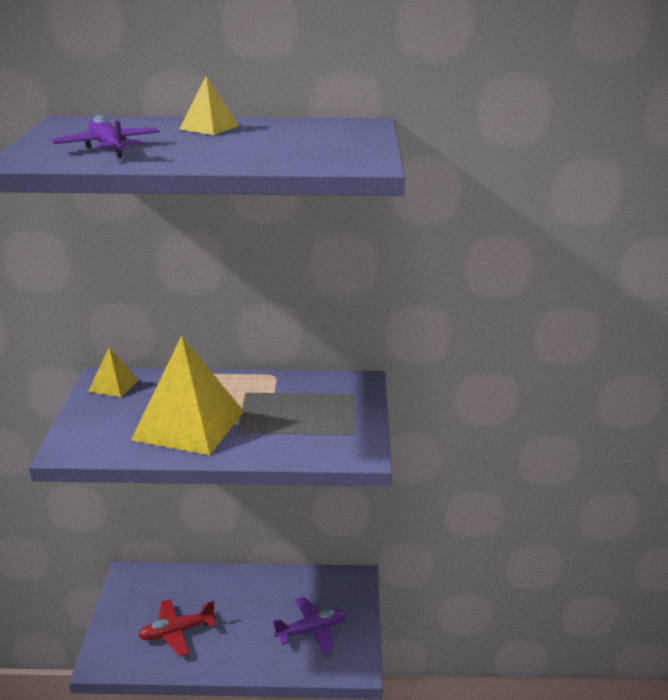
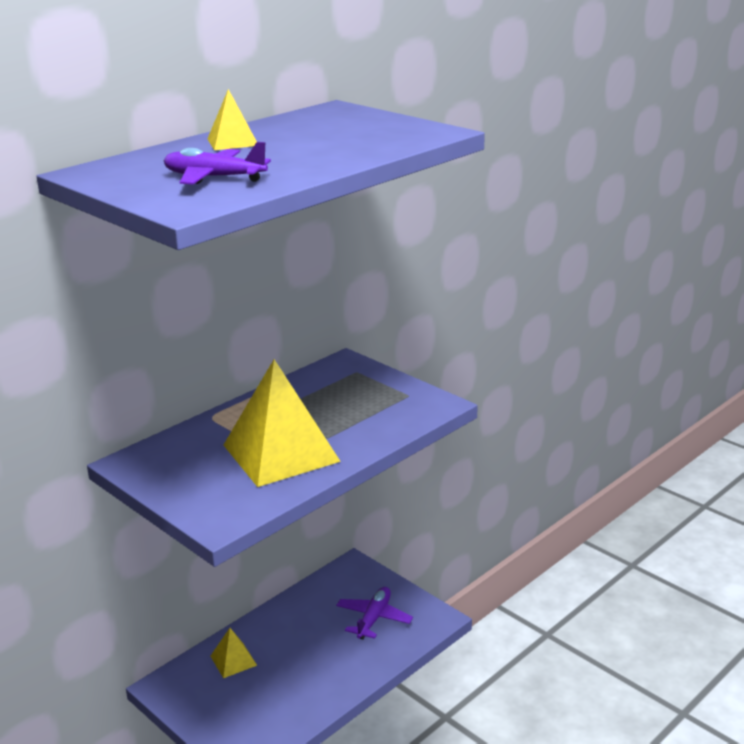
camera: 45 degrees left, 0 degrees up
(113, 385) = (151, 462): yellow pyramid -> yellow pyramid (233, 660)
(176, 632) = (273, 692): red plane -> none

